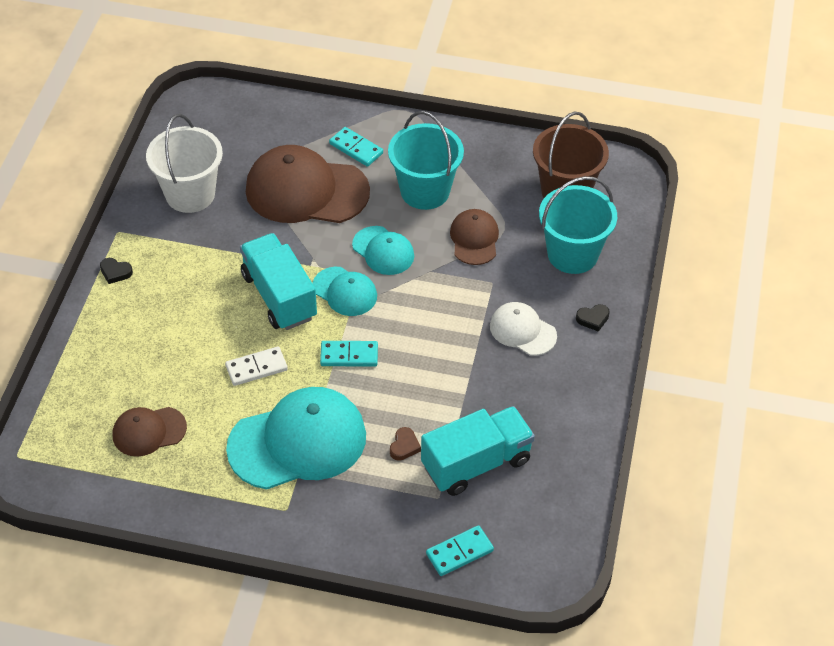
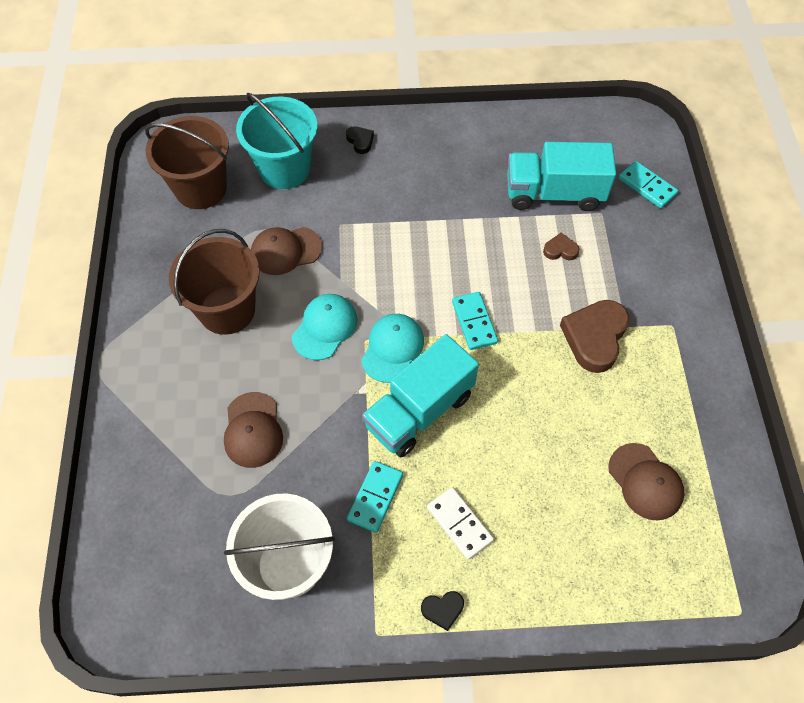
camera: 105 degrees left, 10 degrees up
(115, 272) = (442, 609): black heart -> black heart turned 75 degrees clockwise
(256, 368) = (523, 402): white domino -> white domino (459, 524)
(298, 442) = (594, 337): turquoise cap -> brown heart
(306, 191) = (253, 430): brown cap -> brown cap, size x0.53
(356, 148) = (172, 396): turquoise domino -> turquoise domino (375, 497)
(425, 191) = (227, 310): turquoise bucket -> brown bucket
(476, 463) = (554, 193): turquoise truck -> turquoise truck turned 45 degrees counterclockwise
(522, 331) = (392, 189): white cap -> none

